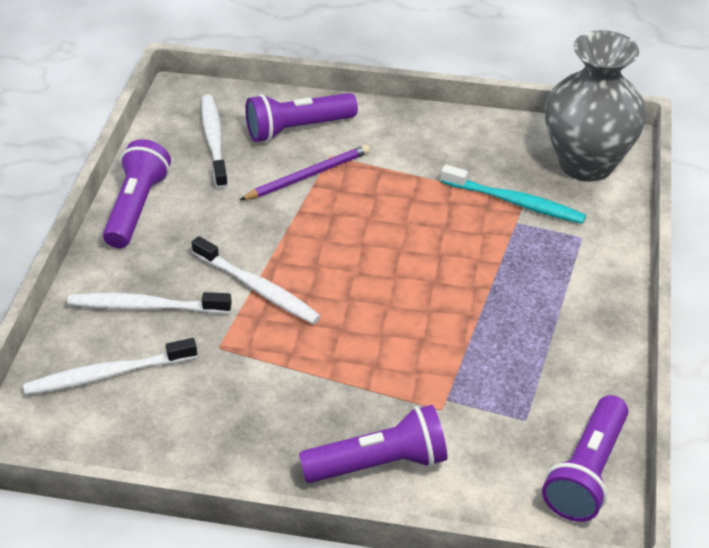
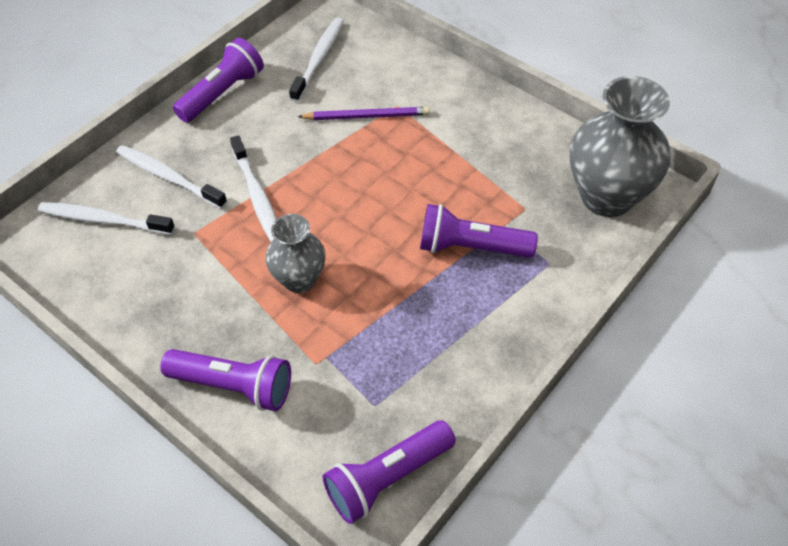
camera: 30 degrees right, 10 degrees up
(297, 129) = (389, 72): purple flashlight -> purple flashlight (470, 247)
(364, 344) = (299, 279): none -> grey vase
(514, 202) = (516, 207): turquoise toothbrush -> none

